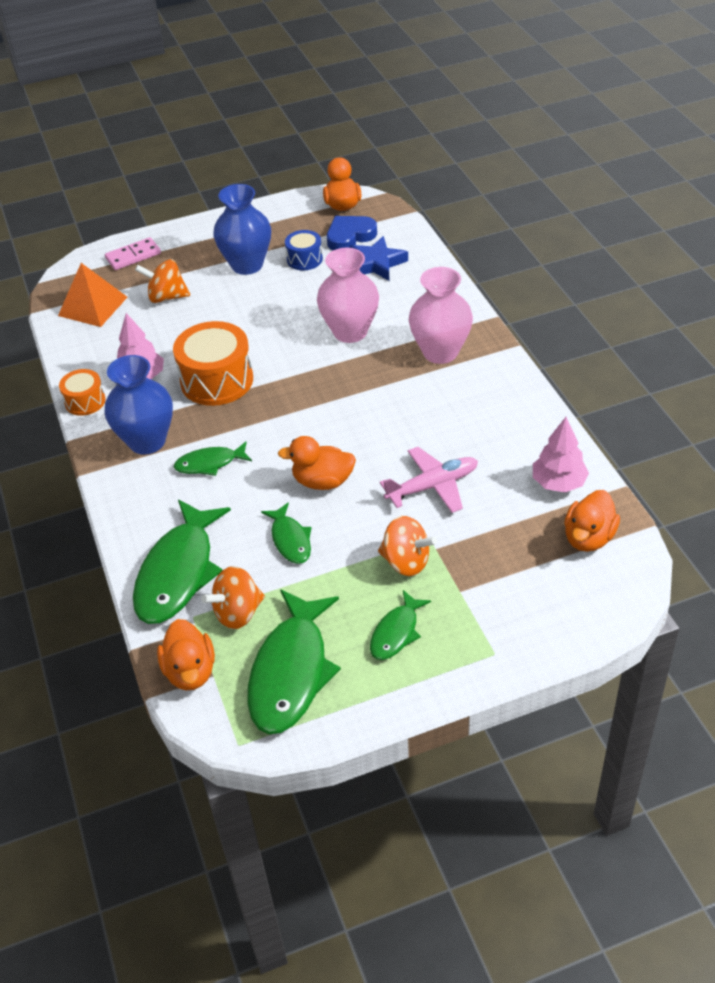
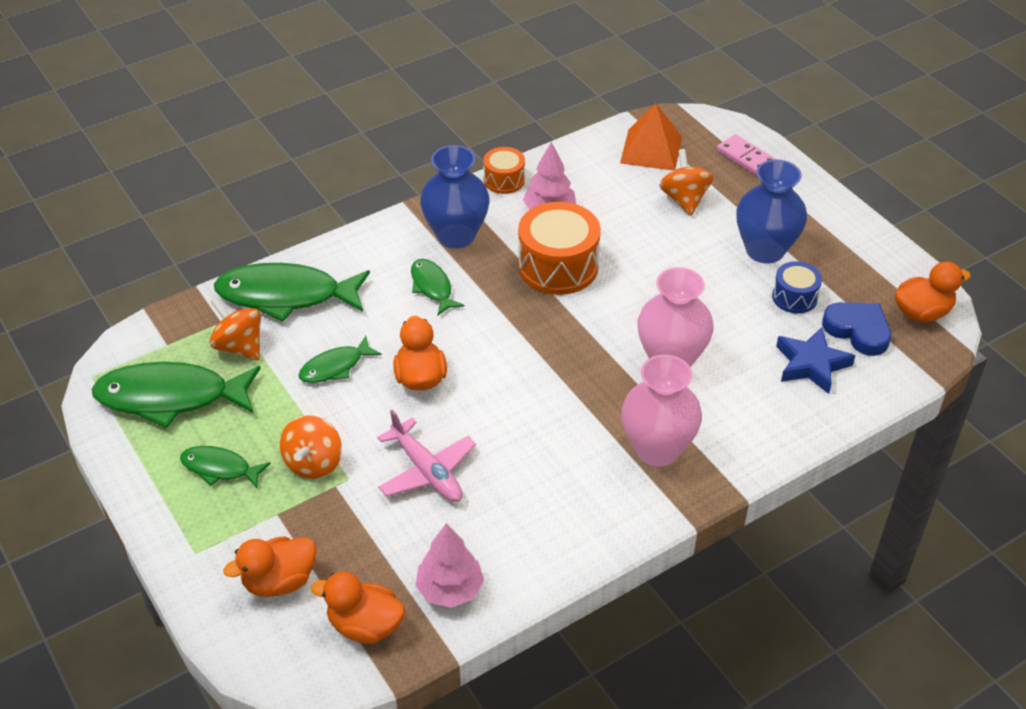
camera: 75 degrees right, 0 degrees up
(190, 671) = (171, 328): orange duck -> orange duck (279, 581)

